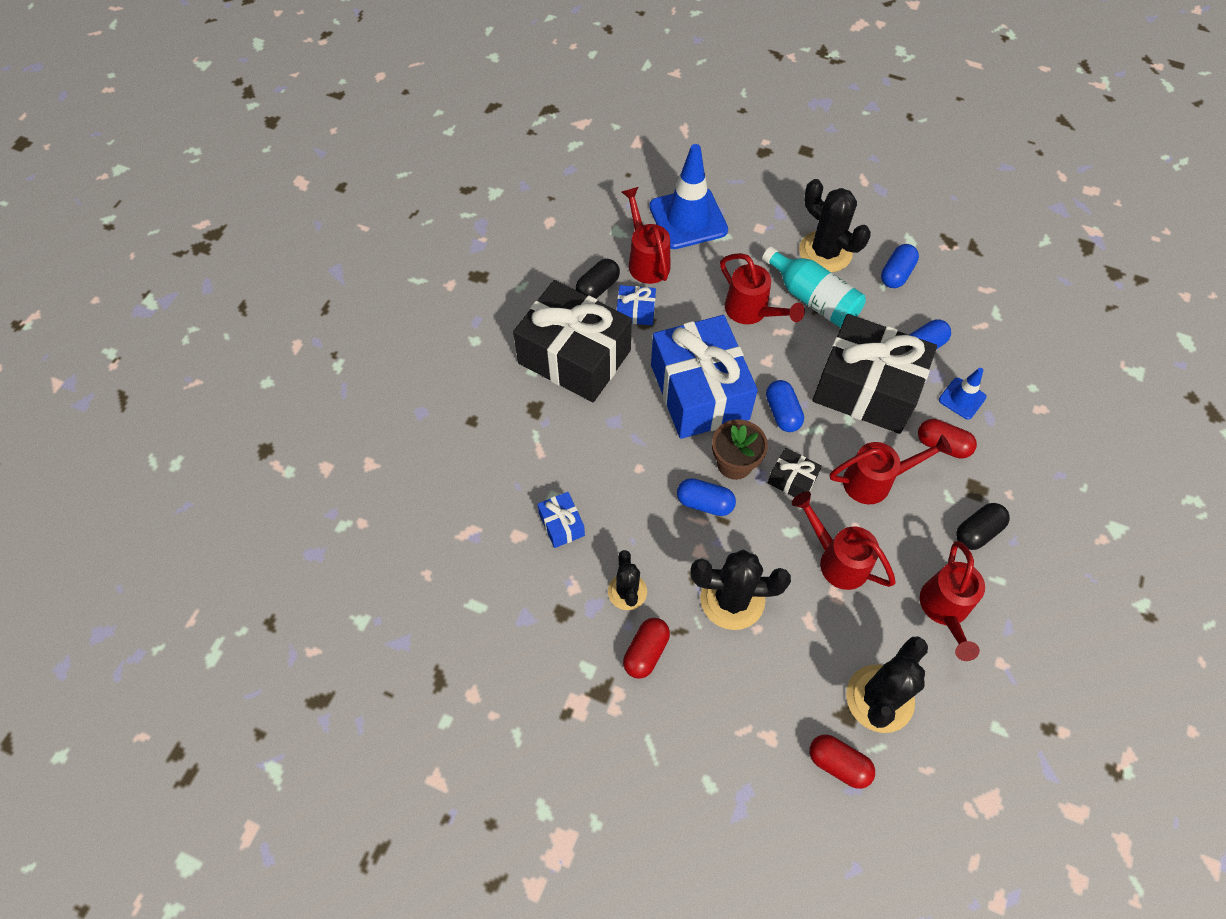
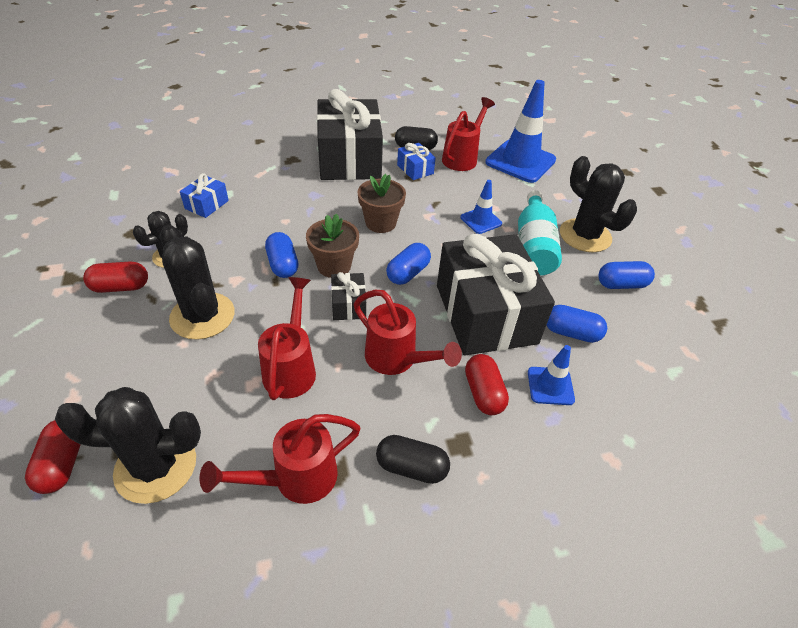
camera: 50 degrees right, 15 degrees down
(699, 392) = (380, 223): blue gift -> brown flower pot
(752, 312) = (481, 220): red watering can -> blue traffic cone
(825, 252) = (585, 236): black cactus -> black cactus turned 45 degrees counterclockwise

